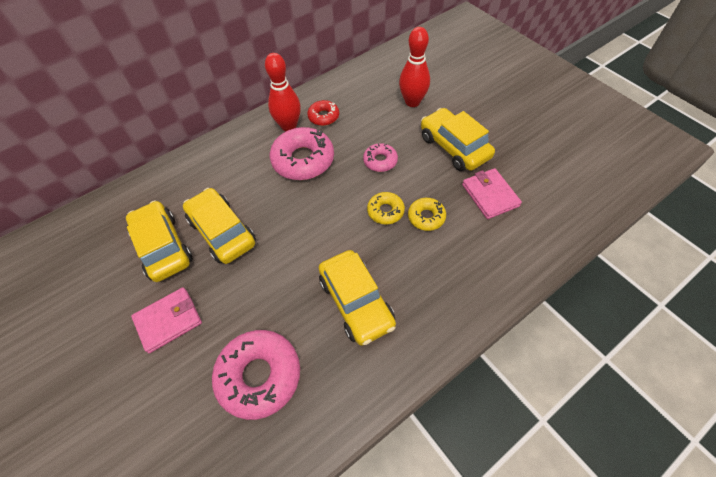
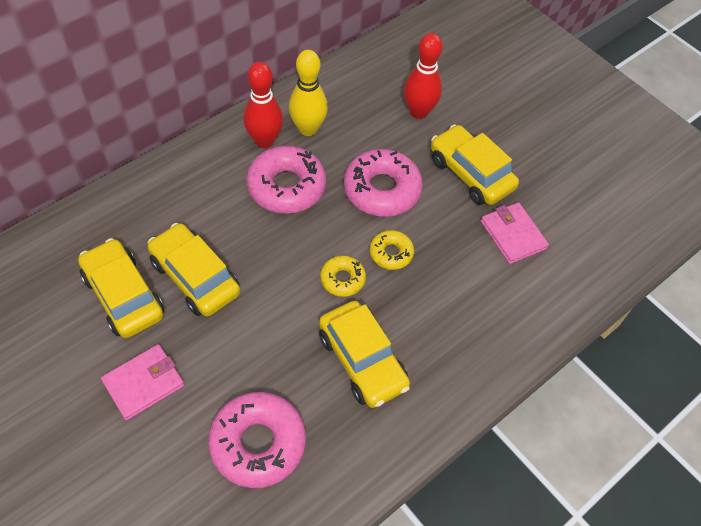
camera: 10 degrees left, 0 degrees up
(323, 117) = (308, 129): red donut -> yellow bowling pin
(380, 161) = (382, 190): pink donut -> pink donut, size x1.86
(426, 217) = (439, 261): yellow donut -> yellow donut (342, 279)

